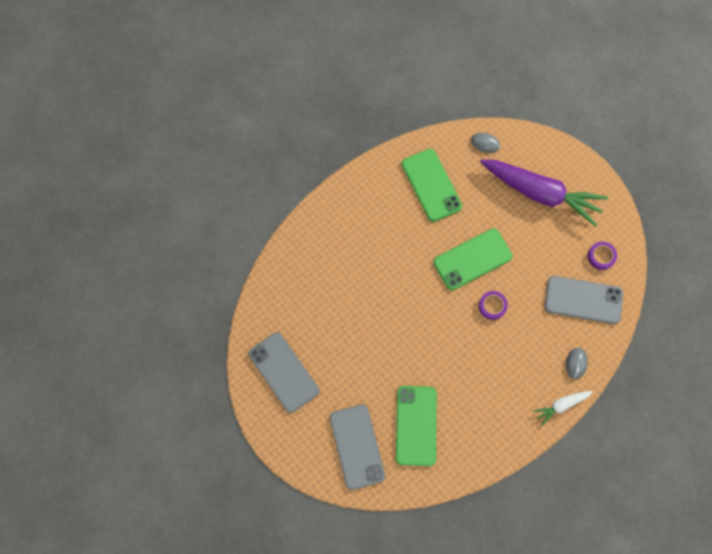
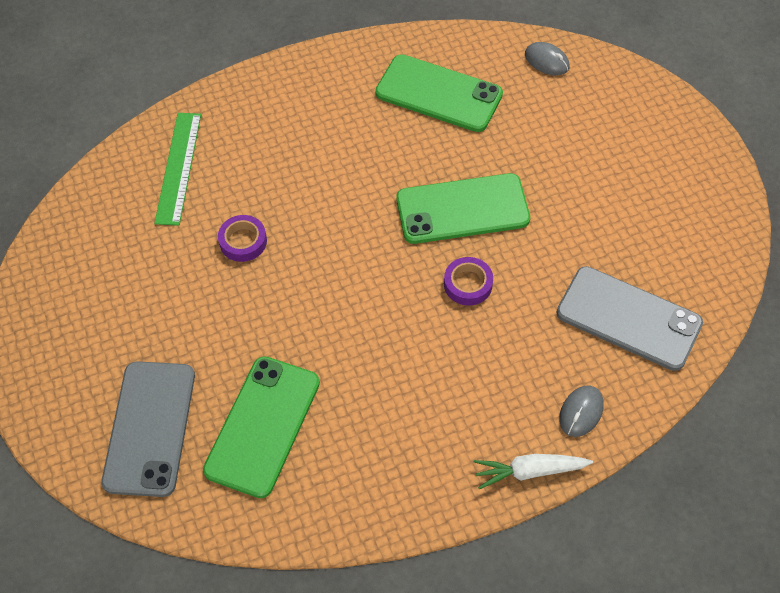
camera: 20 degrees right, 15 degrees down
(283, 372) = (88, 283): grey phone -> none
(301, 281) = (178, 167): none -> green ruler
(431, 185) = (439, 94): green phone -> green phone turned 60 degrees counterclockwise
(541, 193) = (612, 149): purple carrot -> none
(601, 256) = (682, 263): purple tape -> purple tape (243, 241)

